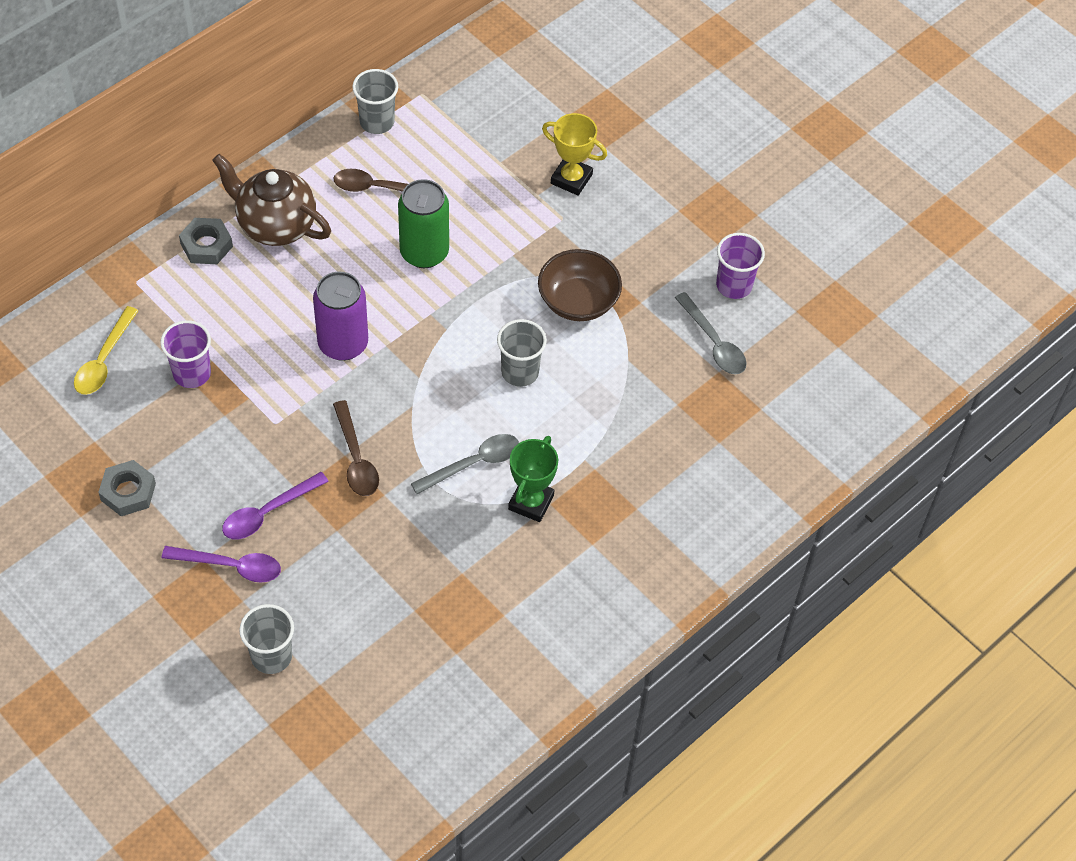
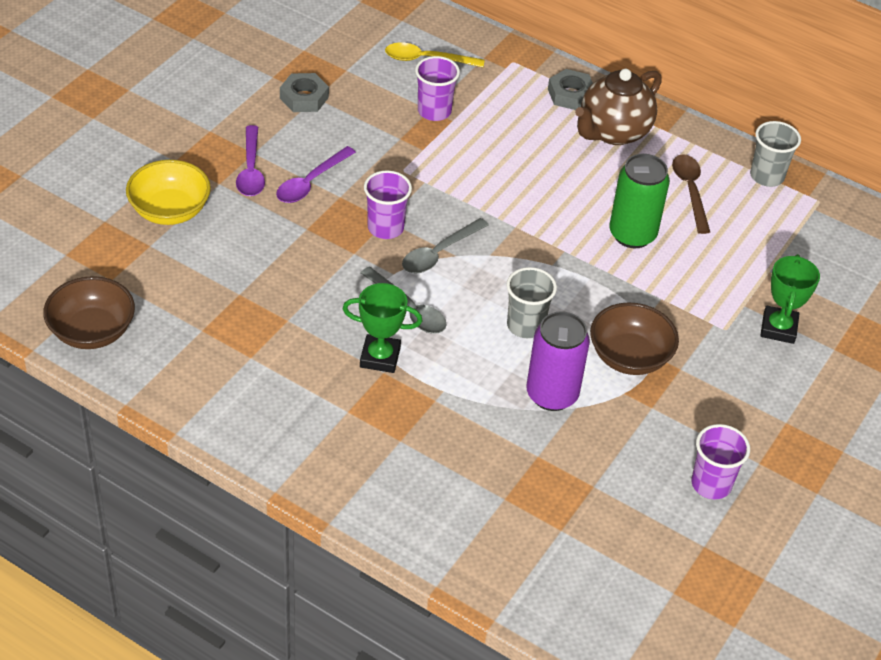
camera: 75 degrees right, 10 degrees down
(268, 512) = (311, 182): purple spoon -> purple spoon turned 90 degrees counterclockwise
(271, 656) = (170, 210): grey cup -> yellow bowl
(275, 225) = (613, 132): brown teapot -> brown teapot turned 150 degrees counterclockwise
(343, 344) = (505, 198): purple can -> purple can (552, 394)
(356, 458) = (385, 228): brown spoon -> purple cup
(432, 757) = (92, 331): none -> brown bowl
(571, 179) = (778, 328): yellow trophy -> green trophy
(713, 342) = (628, 476): grey spoon -> grey spoon (439, 253)

